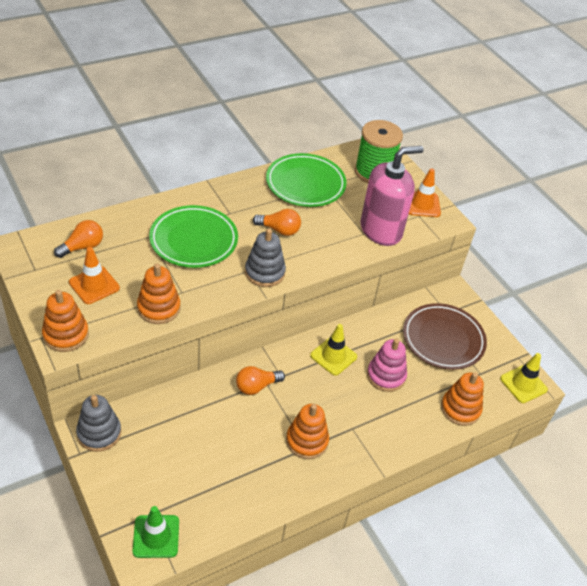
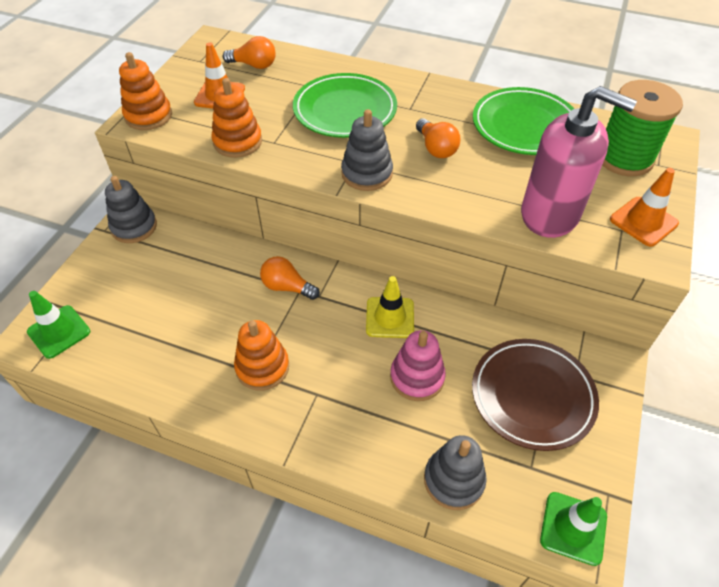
camera: 55 degrees right, 5 degrees up
(460, 409) = (454, 480): orange stacking toy -> grey stacking toy
(523, 384) = (573, 528): yellow traffic cone -> green traffic cone

